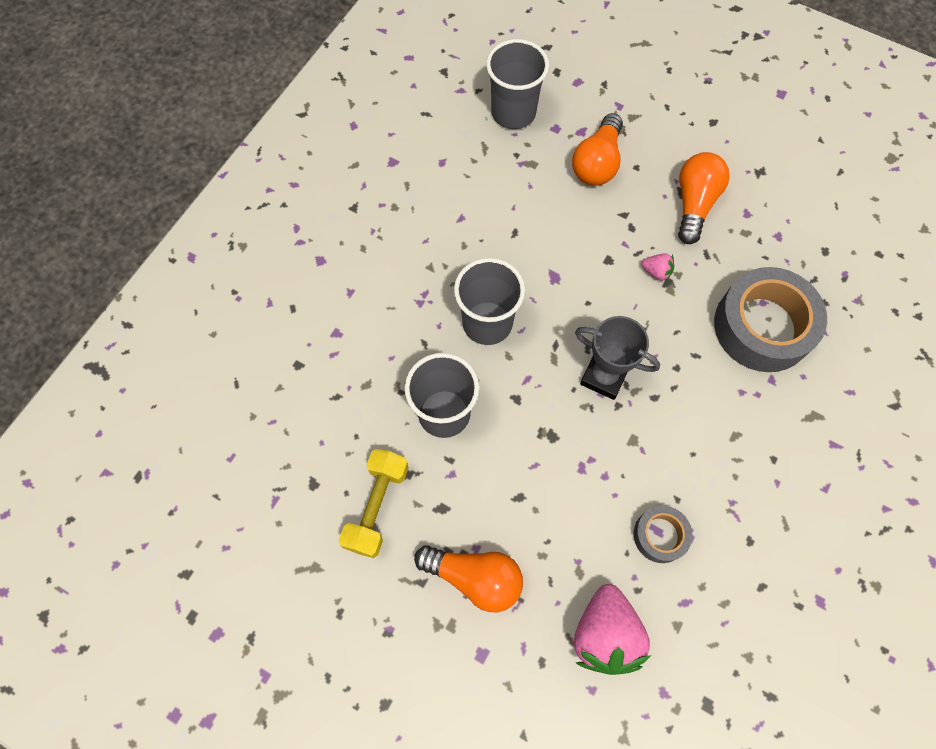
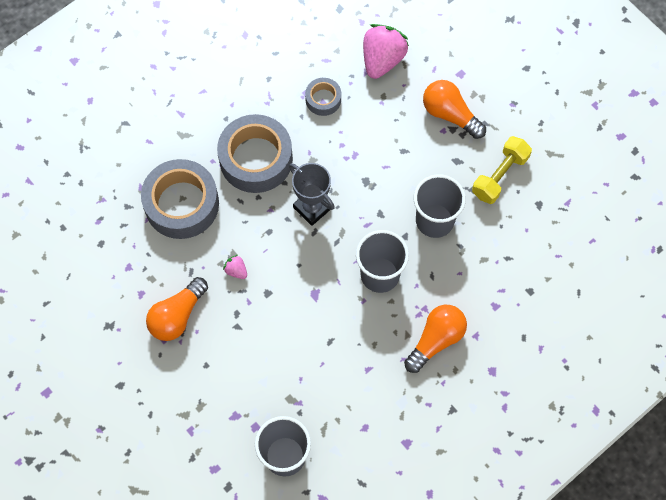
camera: 160 degrees left, 0 degrees up
(597, 162) = (236, 380): orange light bulb -> orange light bulb (436, 340)
(705, 416) = (256, 159): none -> grey tape

